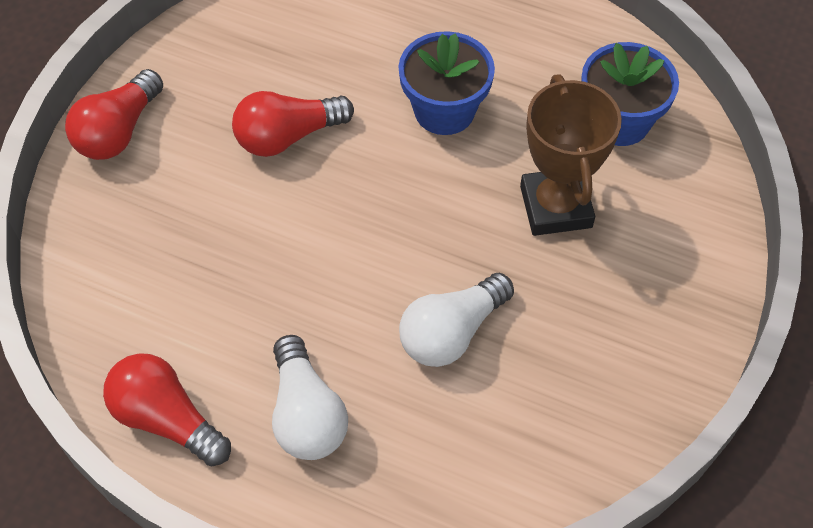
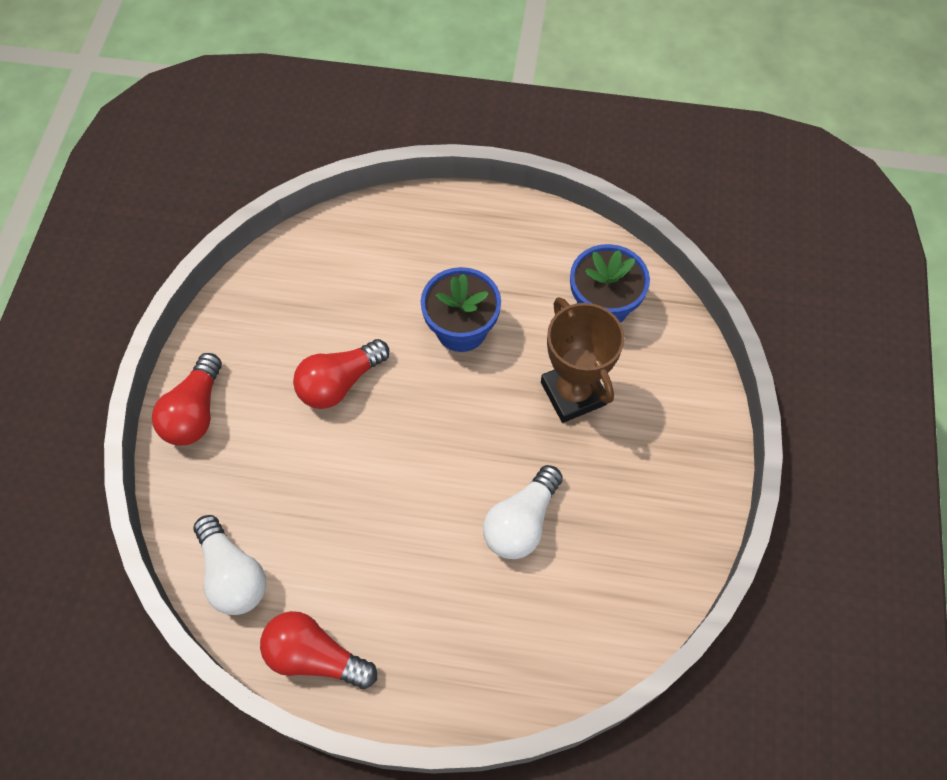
camera: 15 degrees left, 5 degrees up
(306, 414) = (426, 622): white light bulb -> white light bulb (233, 575)

